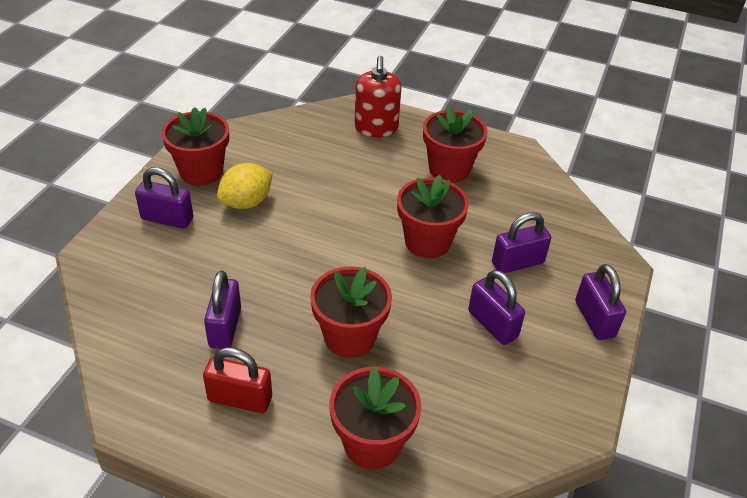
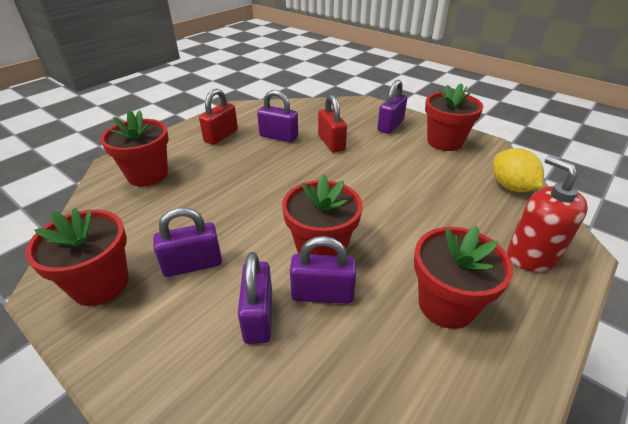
camera: 110 degrees right, 5 degrees down
(229, 268) = (331, 143): none -> red padlock
(246, 202) = (403, 157): yellow lemon -> yellow lemon (511, 187)
(349, 337) = (237, 181): red flower pot -> red flower pot (100, 284)
(376, 128) = (531, 255): red soap dispenser -> red soap dispenser turned 45 degrees clockwise
(594, 319) = (135, 361): purple padlock -> purple padlock (322, 294)

